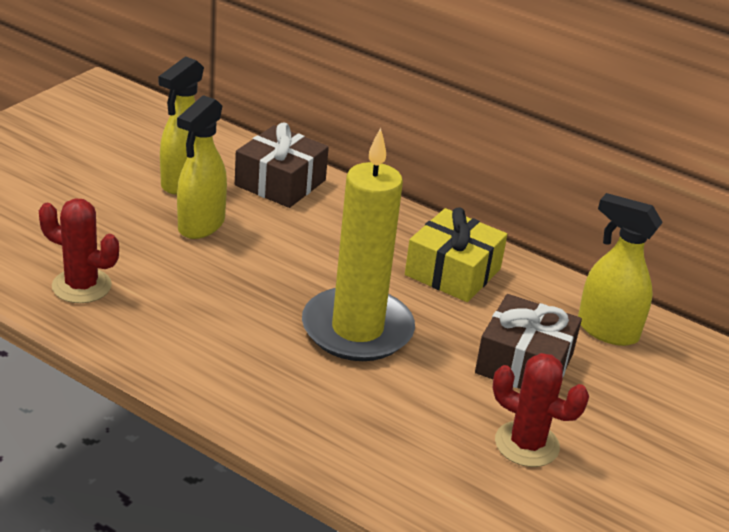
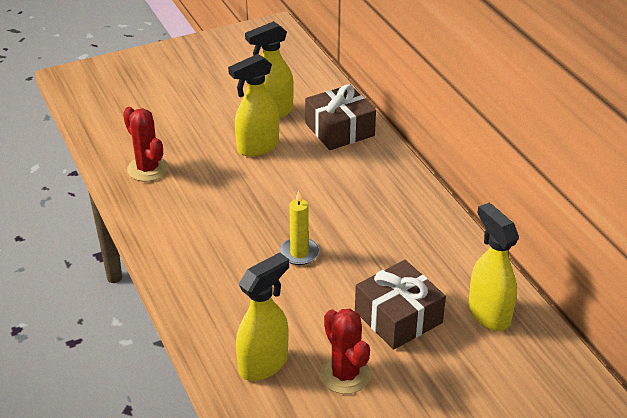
camera: 35 degrees right, 5 degrees up
(357, 329) = (299, 253): yellow candle -> yellow candle, size x0.46
(430, 466) = (264, 364): none -> yellow spray bottle
(452, 272) = (408, 232): yellow gift -> none

